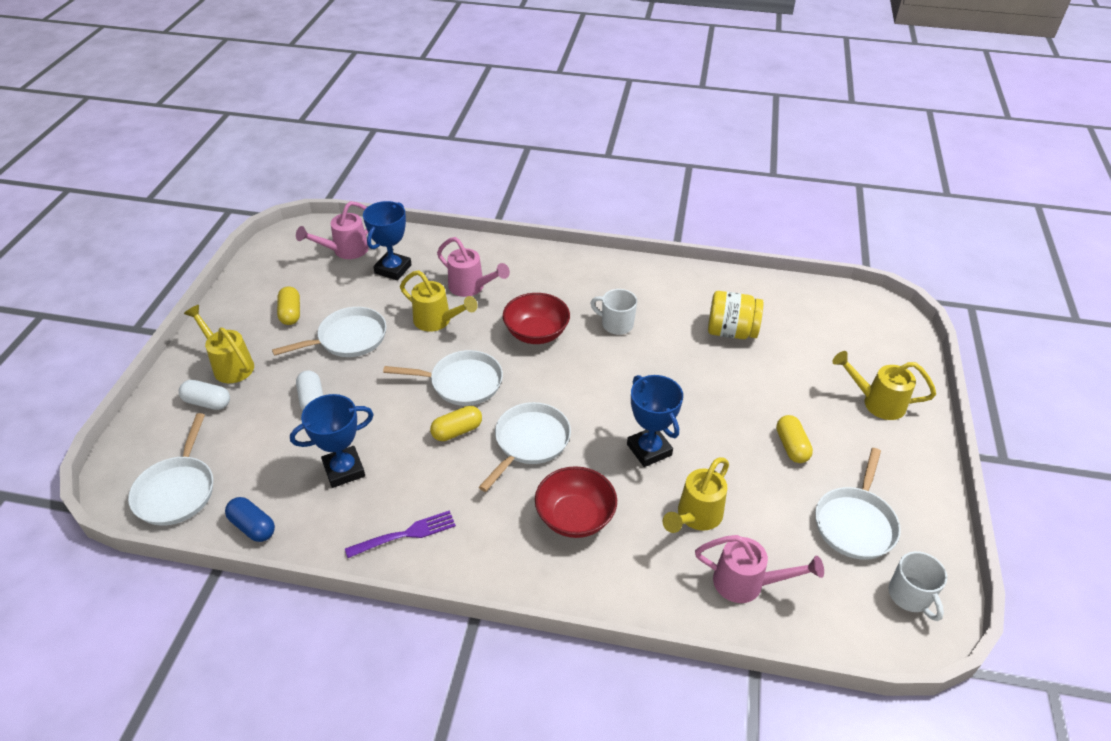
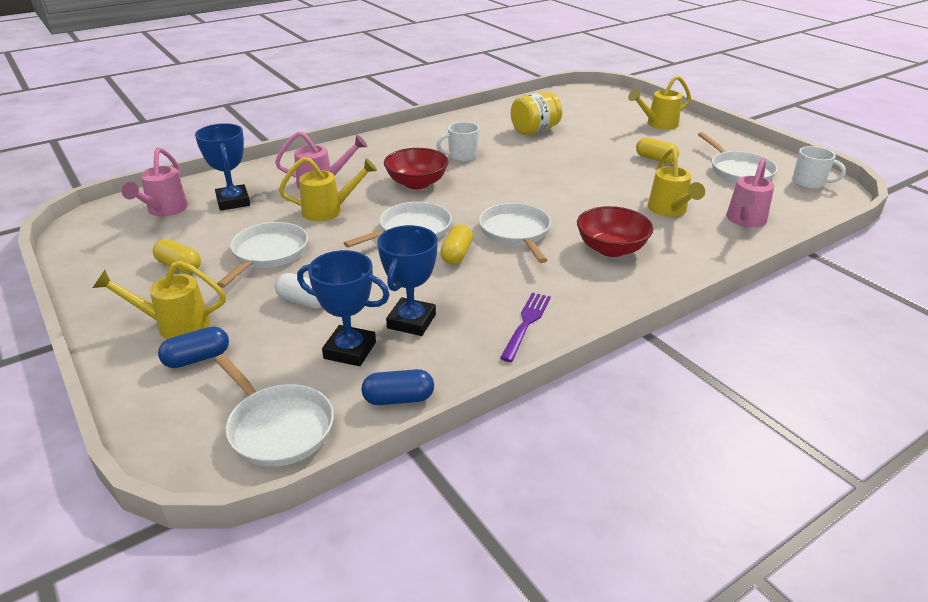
camera: 45 degrees left, 10 degrees down
(207, 402) = (197, 358): white capsule -> blue capsule
(649, 450) = (591, 198): blue trophy -> blue trophy (350, 350)
(747, 583) = (744, 221): pink watering can -> pink watering can turned 150 degrees clockwise

